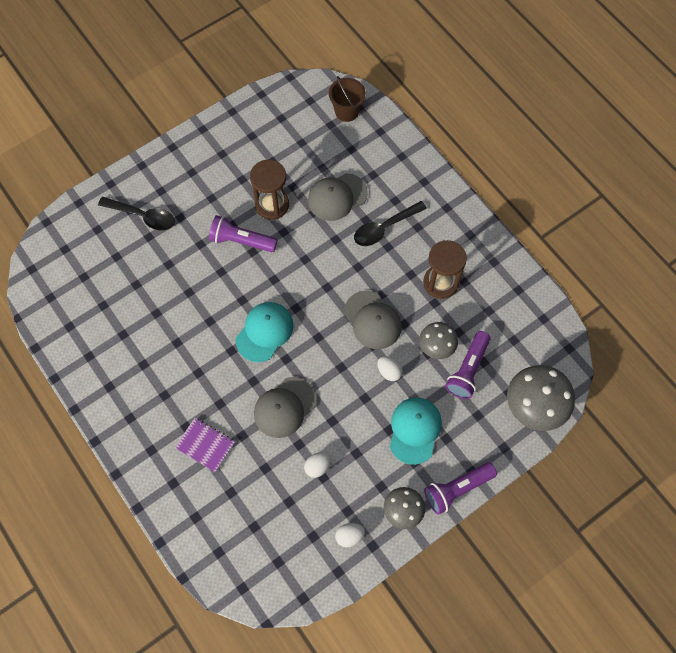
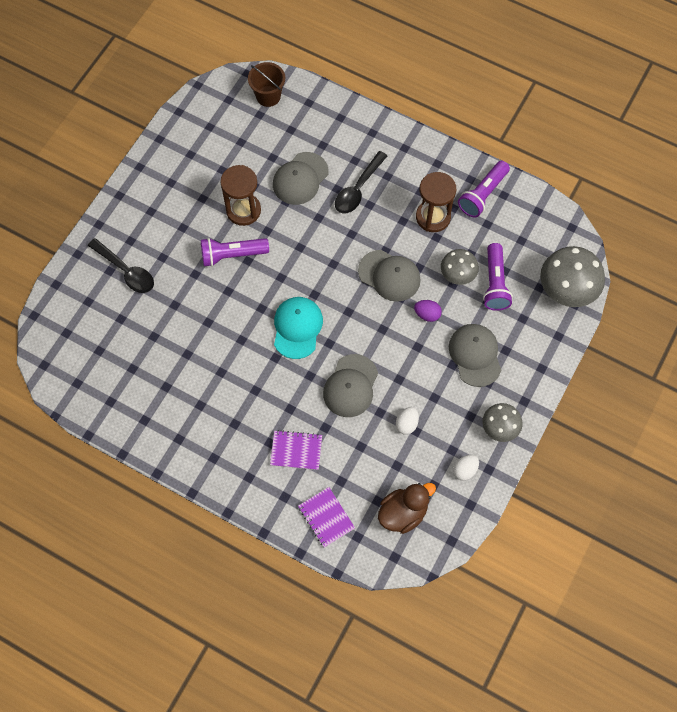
camera: 25 degrees left, 0 degrees up
(143, 216) = (126, 271): black spoon -> black spoon turned 45 degrees clockwise
(200, 520) = (326, 517): none -> purple notebook
(271, 550) = (403, 513): none -> brown duck
(389, 371) = (427, 314): white egg -> purple egg
(414, 430) = (475, 355): turquoise cap -> grey cap
(457, 489) = (536, 389): purple flashlight -> purple flashlight (483, 195)

